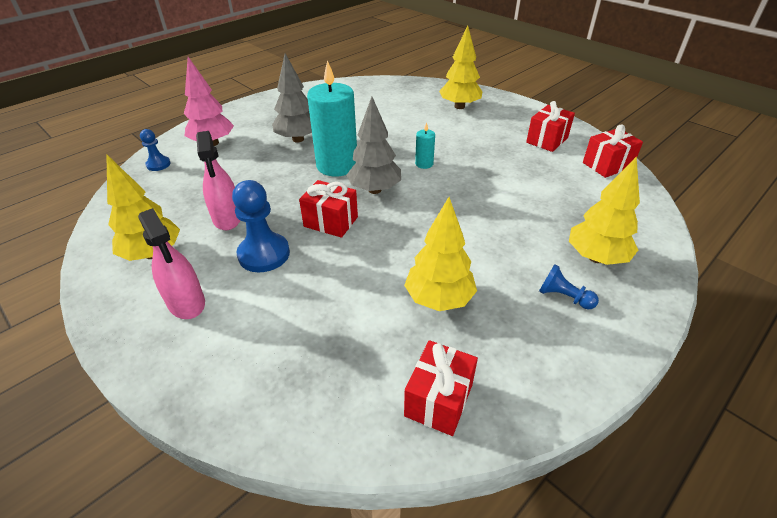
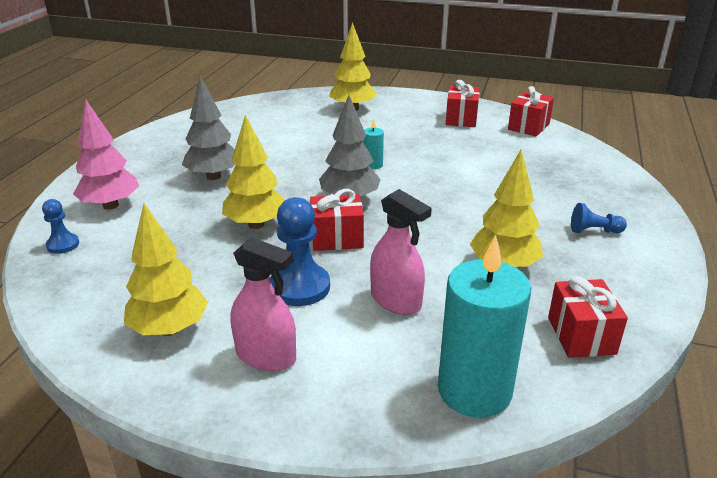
camera: 30 degrees left, 10 degrees down
(227, 218) = (219, 269): pink spray bottle -> pink spray bottle (396, 301)
(337, 165) = (286, 189): turquoise candle -> turquoise candle (474, 390)
(596, 257) = (588, 196): yellow tree -> yellow tree (256, 224)

